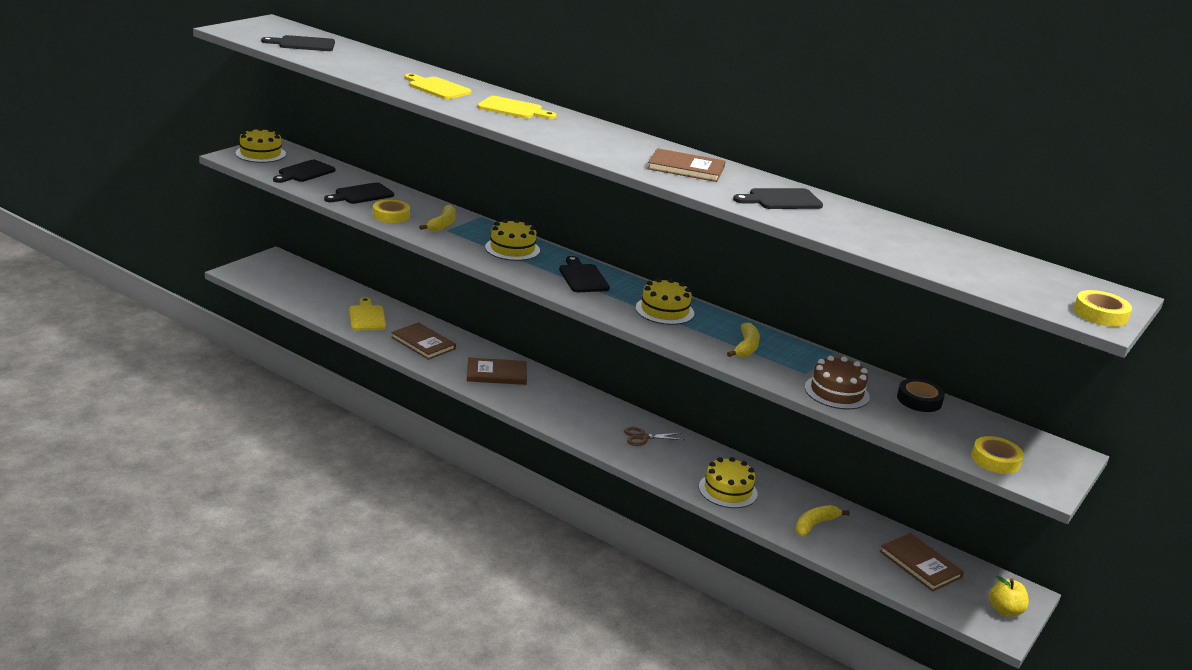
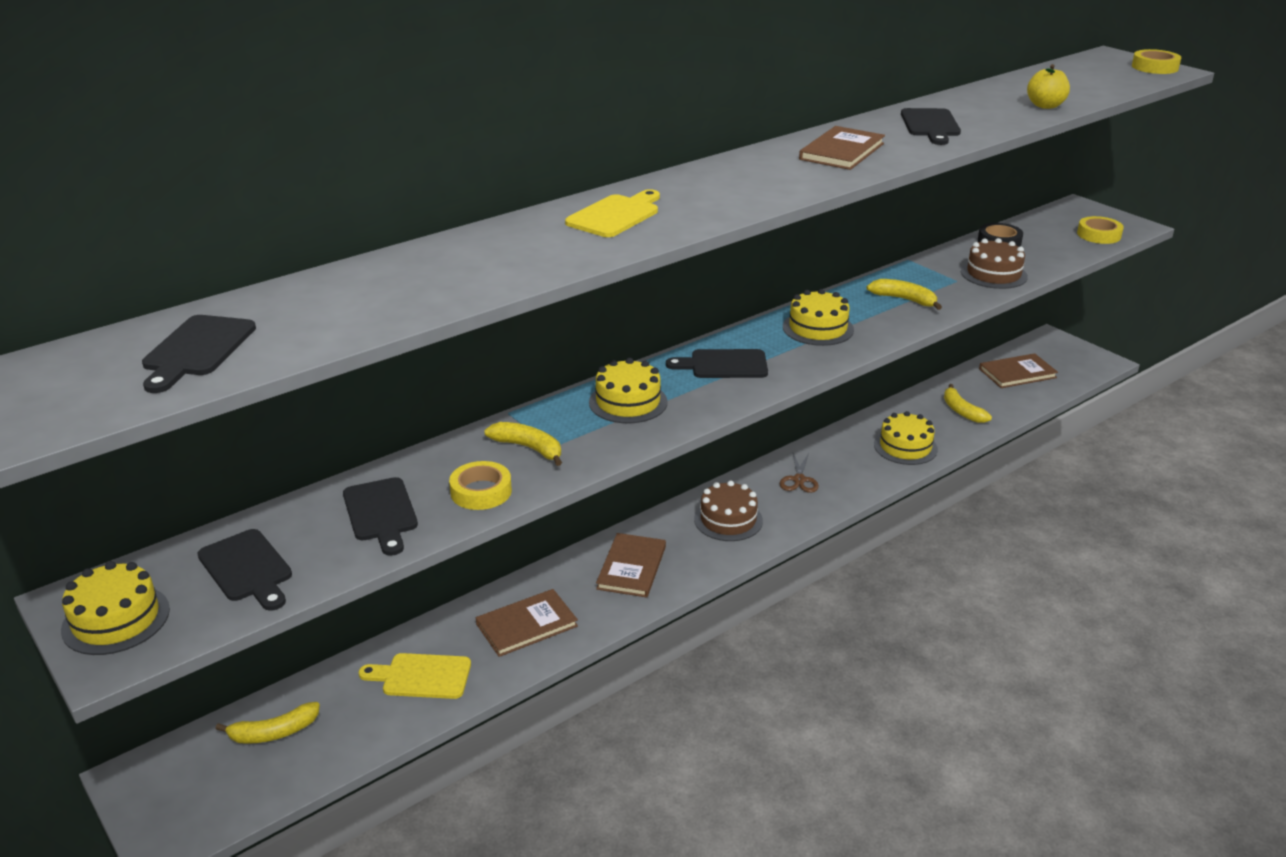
camera: 70 degrees left, 5 degrees up
(313, 284) = (274, 732): none -> yellow banana
(437, 88) = (506, 256): yellow cutting board -> none
(571, 408) = (728, 520): none -> brown cake
(1005, 610) = (1076, 352): yellow apple -> yellow apple (1045, 106)

